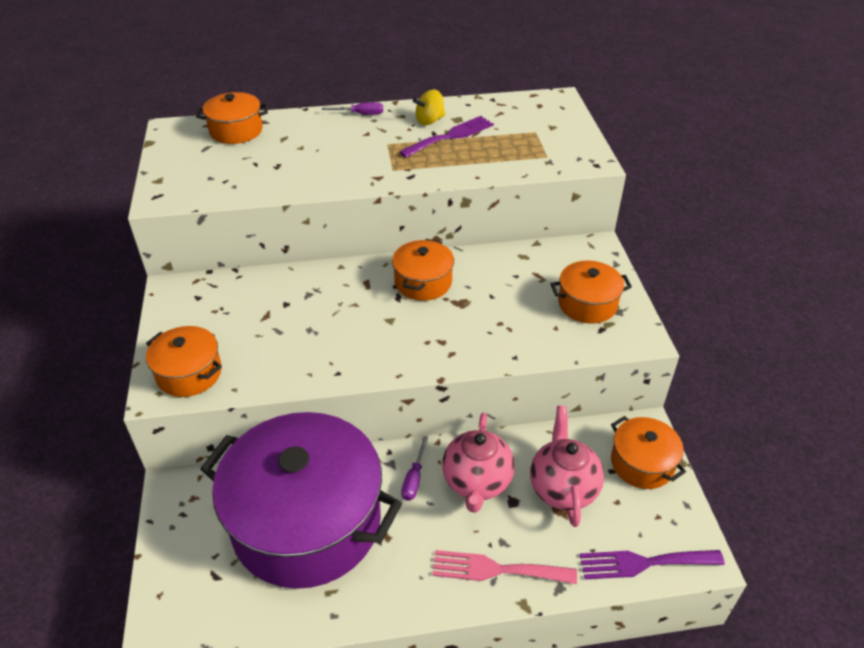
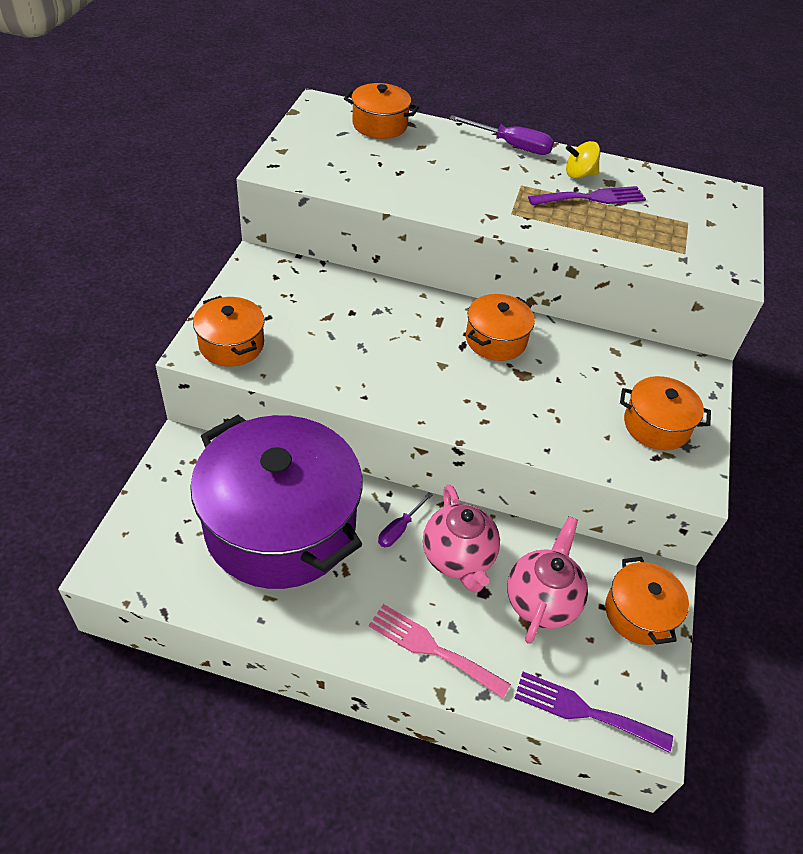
camera: 20 degrees right, 5 degrees up
(360, 114) = (511, 146): purple screwdriver -> purple screwdriver, size x1.62
(477, 482) = (458, 558): pink teapot -> pink teapot turned 45 degrees counterclockwise

